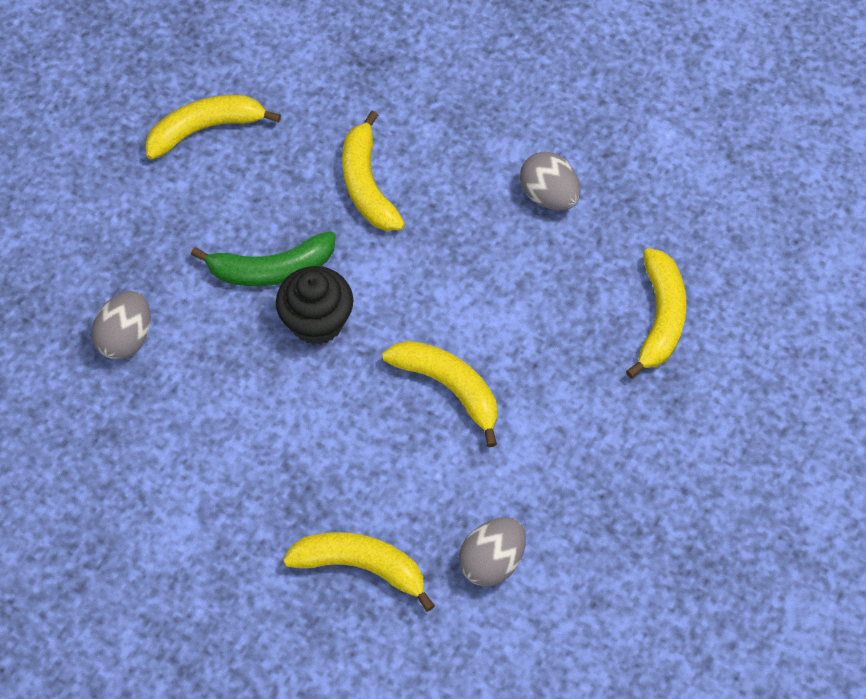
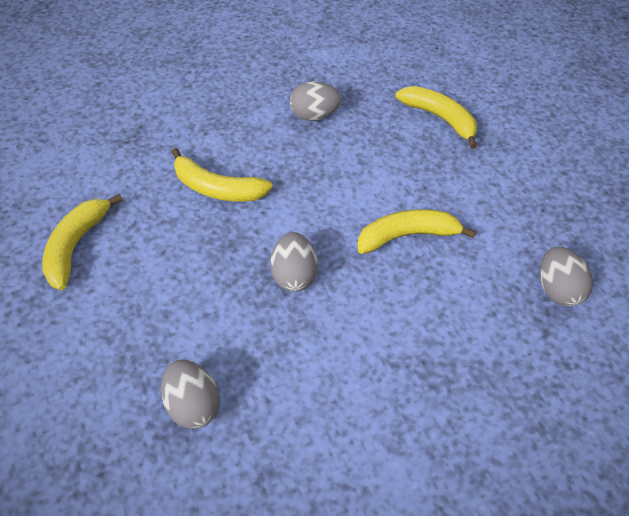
camera: 55 degrees left, 10 degrees down
(271, 269) = (227, 276): green banana -> none
(317, 321) = (294, 275): black cupcake -> grey egg
(361, 566) = (513, 367): yellow banana -> none

